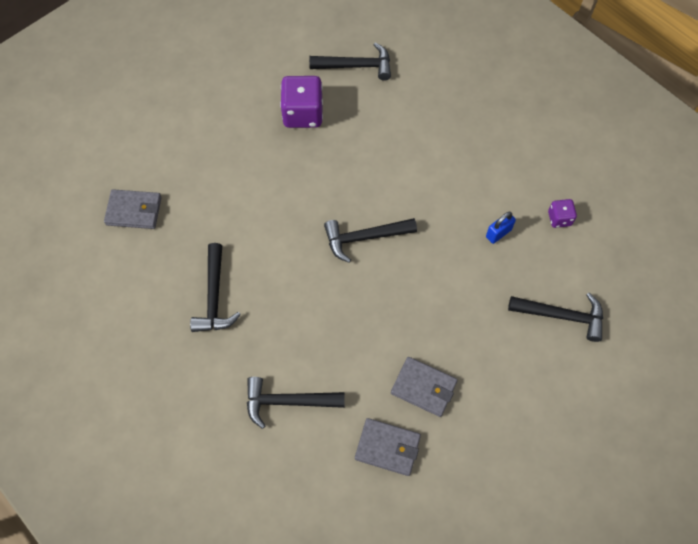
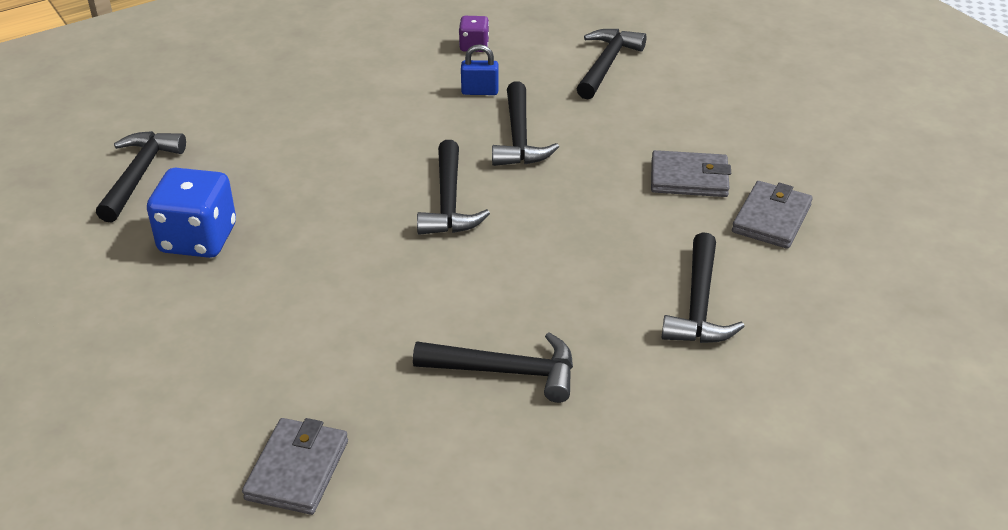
camera: 80 degrees left, 25 degrees down
(303, 114) = (198, 239): purple dice -> blue dice
(423, 388) = (689, 178): grey wallet -> grey wallet turned 60 degrees clockwise
(446, 268) = (519, 138): none -> black hammer
(498, 233) = (480, 91): blue padlock -> blue padlock turned 60 degrees counterclockwise

